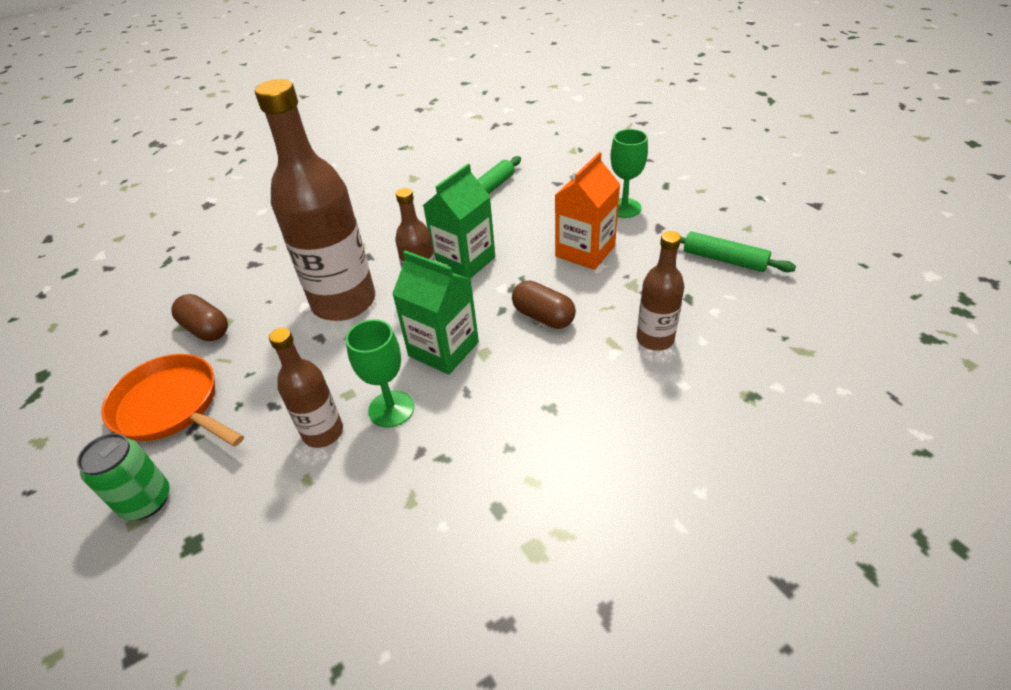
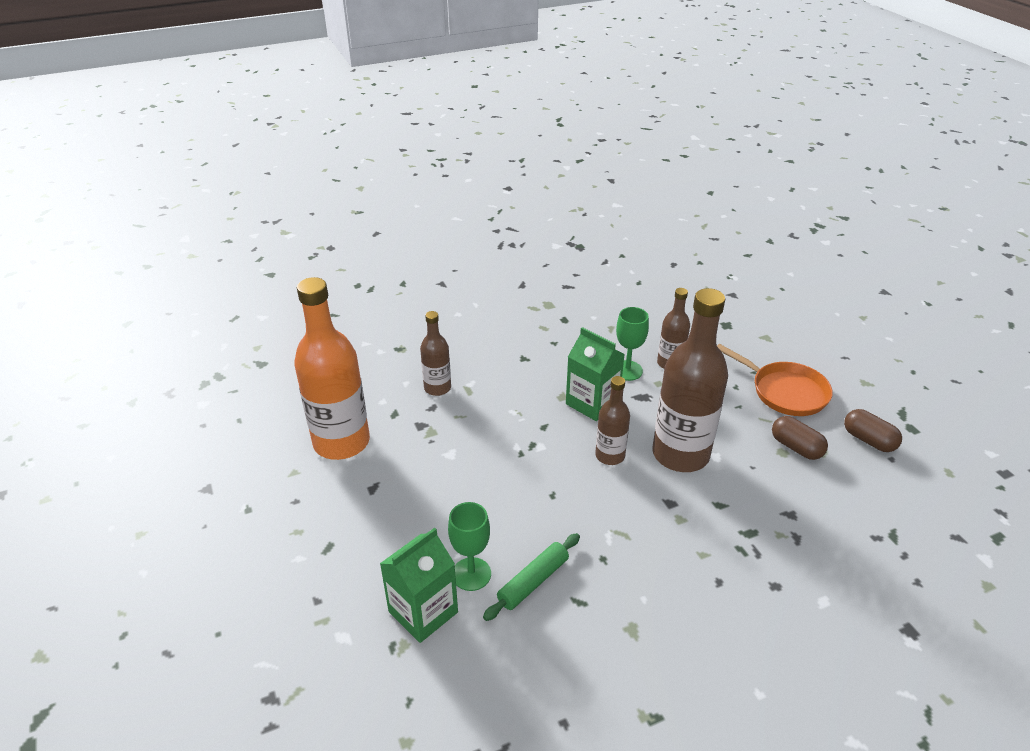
camera: 175 degrees left, 5 degrees down
(146, 501) = (765, 344): green can -> none
(464, 261) = (571, 479): green carton -> green carton (423, 612)
(543, 317) = (512, 416): brown capsule -> brown capsule (868, 440)
(585, 251) = (455, 471): orange carton -> none
(624, 208) = (392, 520): green goblet -> green goblet (471, 574)
(724, 260) = (341, 442): green rolling pin -> orange bottle

